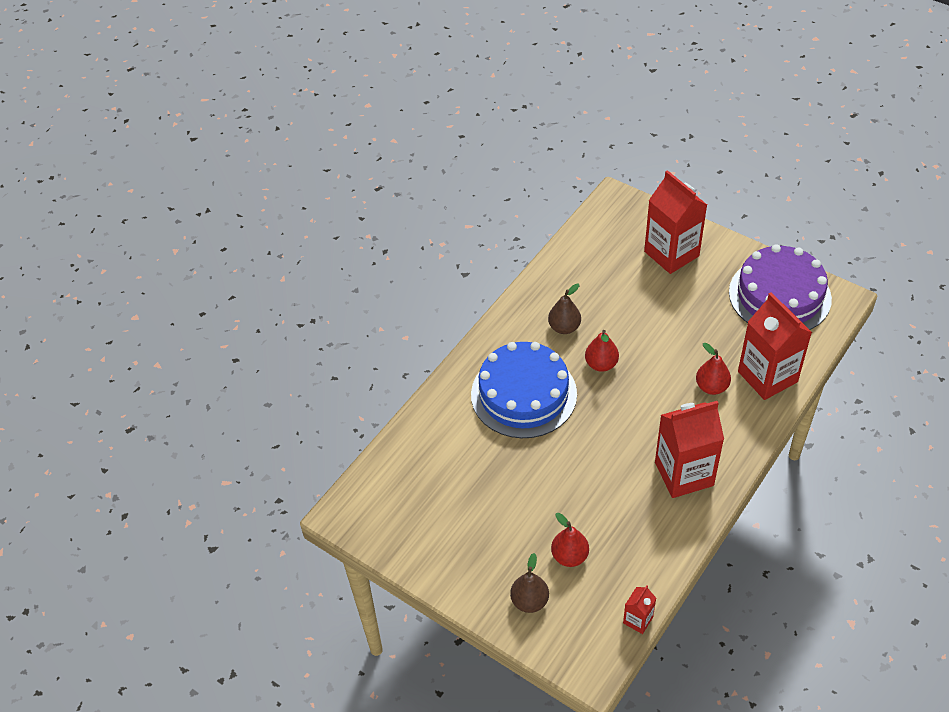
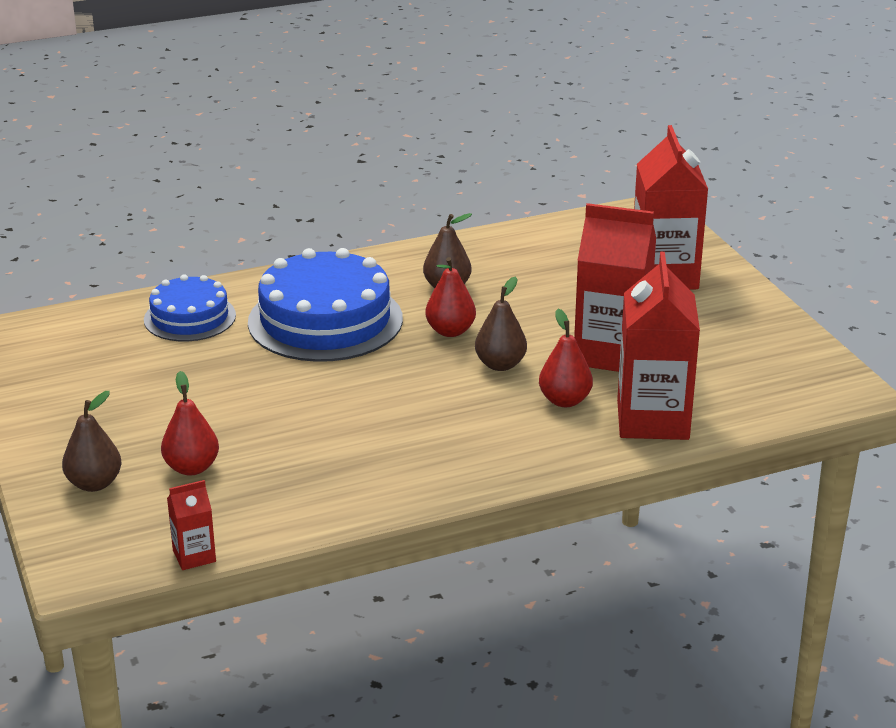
camera: 30 degrees right, 20 degrees down
(443, 436) = (190, 317): none -> blue cake
(653, 377) = (500, 365): none -> brown pear
(684, 474) = (426, 458): red carton -> red carton (611, 353)
(779, 295) = (765, 358): purple cake -> none

